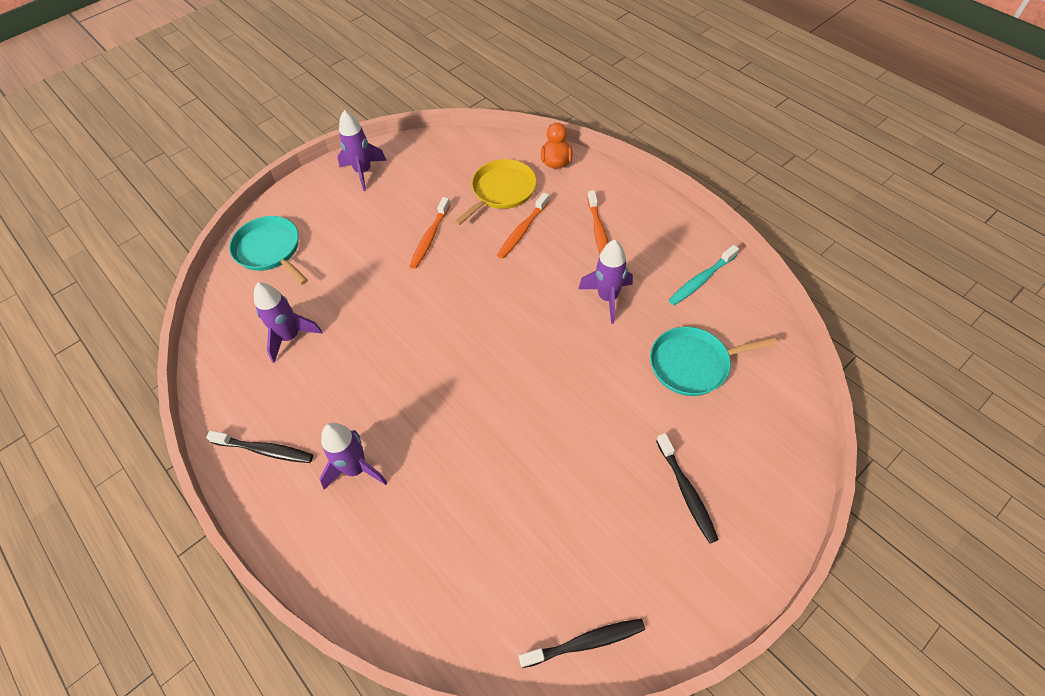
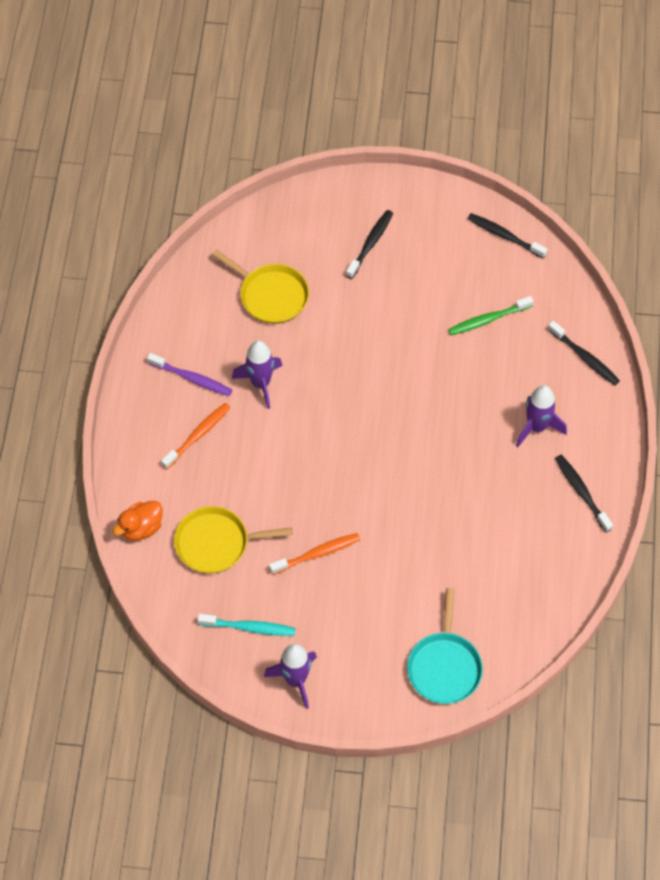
camera: 135 degrees left, 5 degrees up
(290, 337) = (496, 565): purple rocket -> none
(372, 583) = (584, 357): none -> black toothbrush
(501, 528) = (488, 319): none -> green toothbrush
(522, 230) = (246, 491): orange toothbrush -> none
(655, 258) = (191, 378): none -> purple toothbrush
(693, 364) = (271, 295): turquoise pan -> yellow pan
(701, 280) = (186, 335): turquoise toothbrush -> turquoise toothbrush (249, 627)

